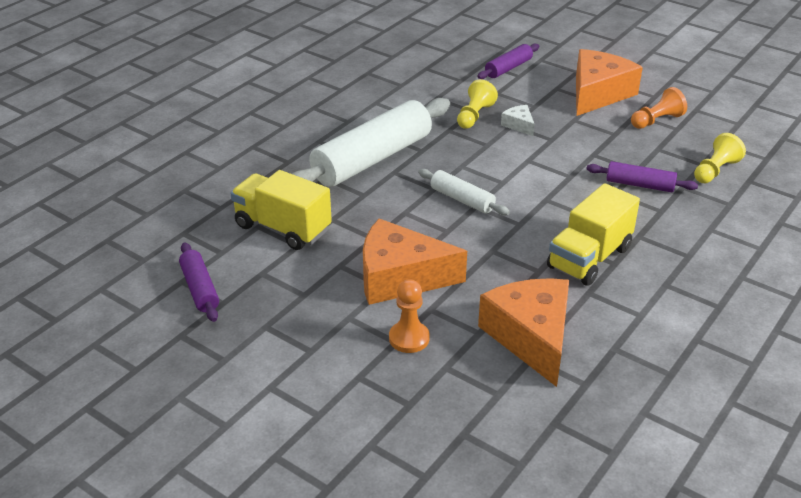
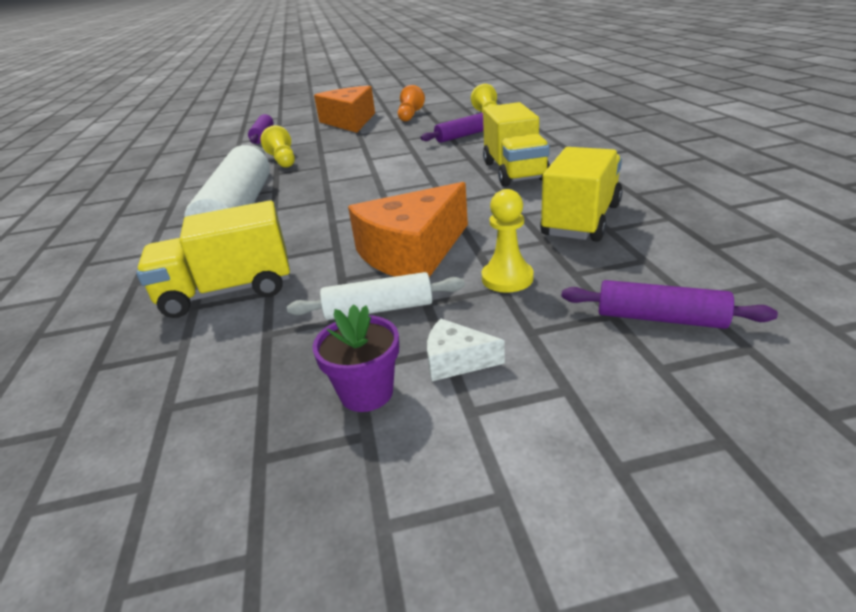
camera: 45 degrees left, 5 degrees down
(200, 289) = (208, 396): purple rolling pin -> purple rolling pin (660, 318)
(250, 342) = (366, 392): none -> purple flower pot
(409, 338) = (507, 278): orange pawn -> yellow pawn
(462, 200) = (364, 193): white rolling pin -> white rolling pin (379, 309)
(519, 125) = (326, 150): white cheese -> white cheese (456, 361)
(531, 337) = (581, 220): orange cheese -> yellow truck

